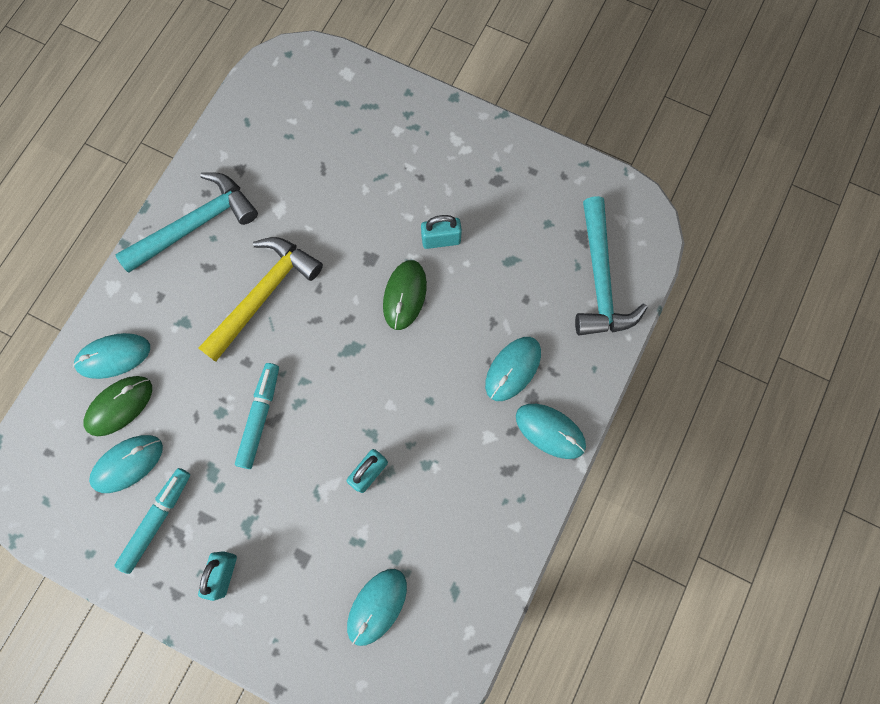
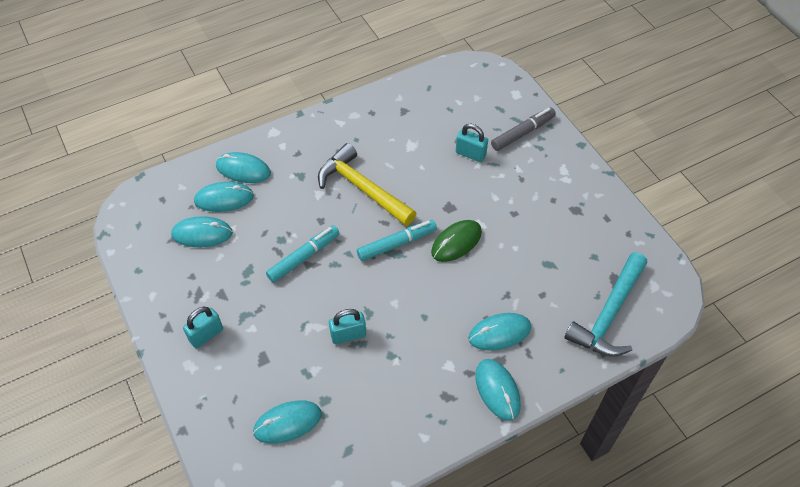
camera: 35 degrees right, 20 degrees down
(119, 406) = (224, 199): green mouse -> turquoise mouse
(157, 520) = (193, 277): turquoise marker -> turquoise marker (397, 244)
(195, 224) = (351, 126): turquoise hammer -> none
(263, 295) = (362, 188): yellow hammer -> yellow hammer turned 120 degrees counterclockwise
(386, 119) = (522, 133): none -> grey marker
(441, 240) = (507, 223): turquoise padlock -> turquoise padlock (470, 154)

